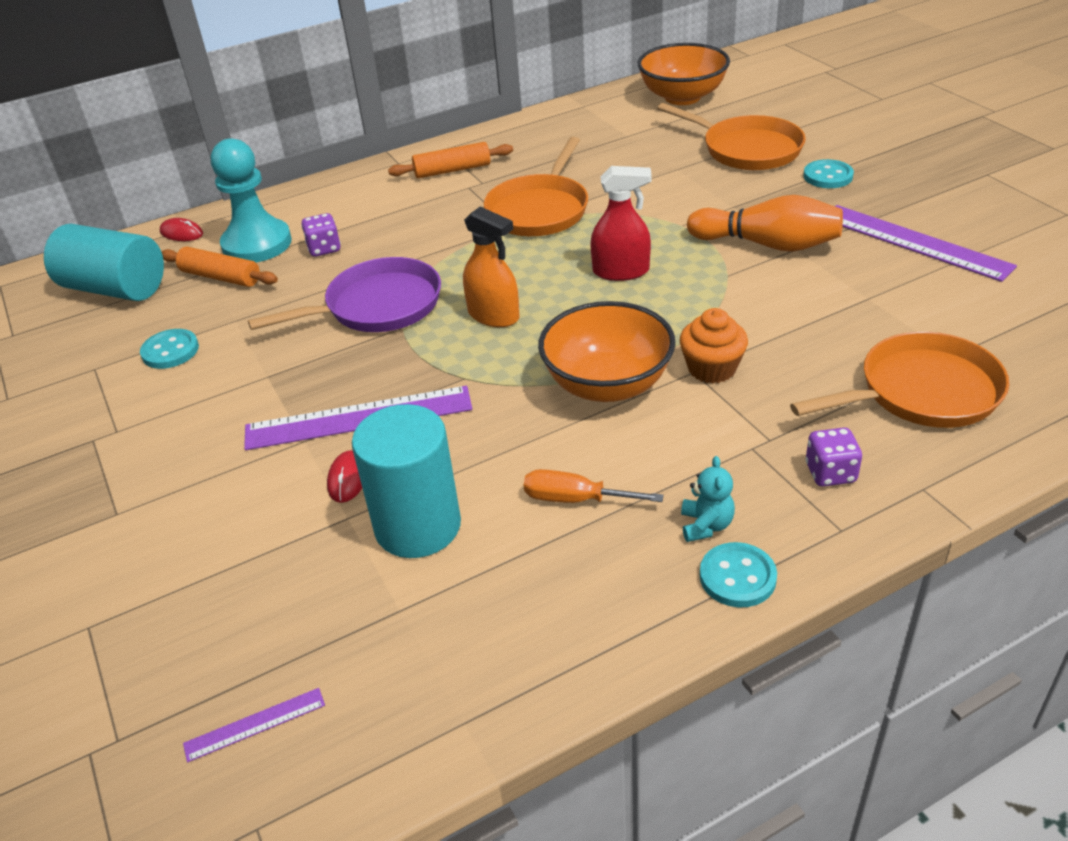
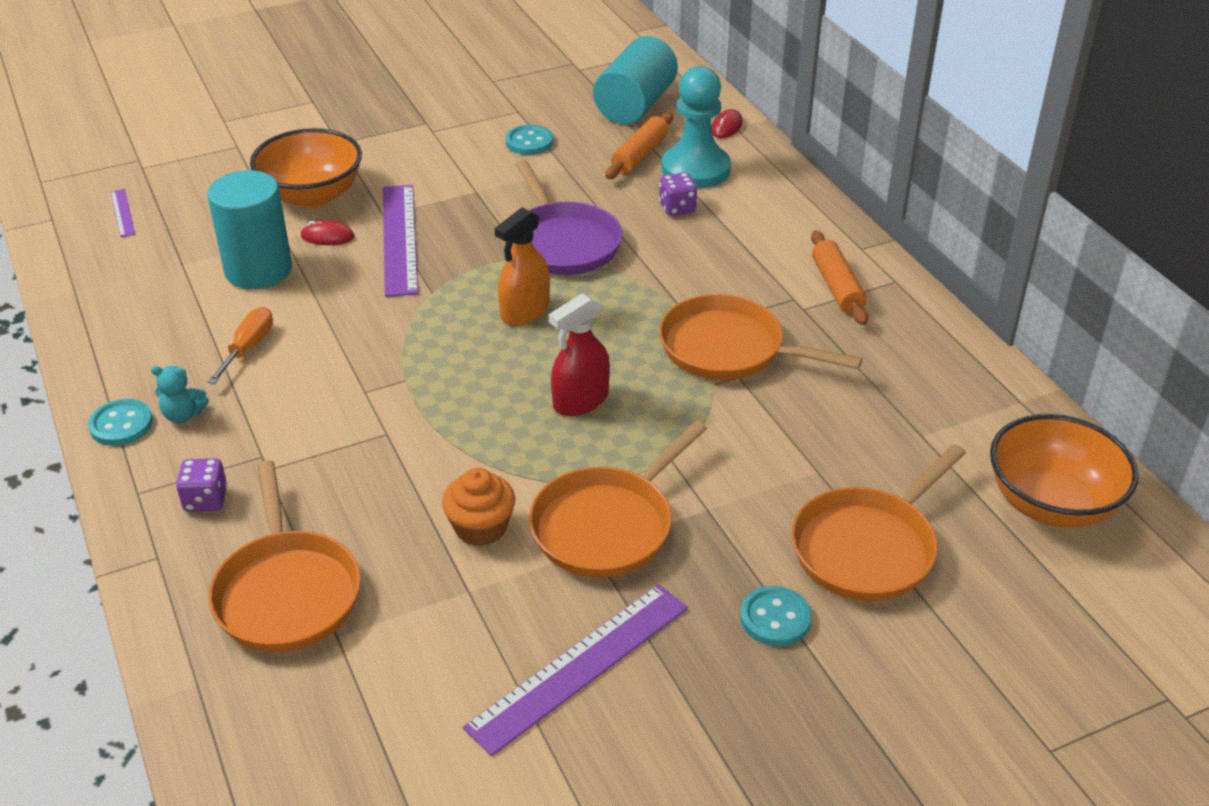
camera: 90 degrees right, 0 degrees up
(607, 384) = (388, 376): orange bowl -> orange bowl (312, 196)
(621, 271) = (580, 401): red spray bottle -> red spray bottle turned 45 degrees clockwise
(712, 368) = (386, 446): orange cupcake -> orange cupcake (480, 527)
(767, 244) = (607, 525): orange bowling pin -> orange pan

